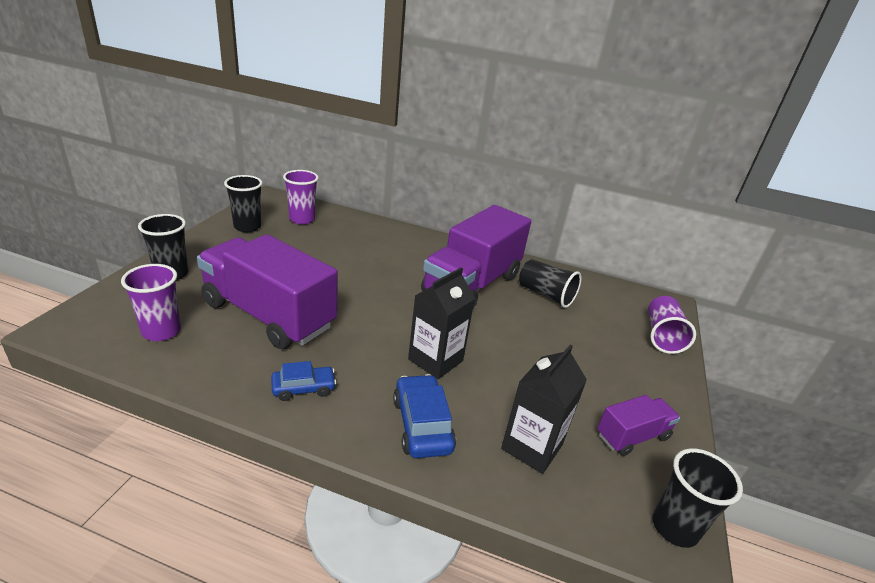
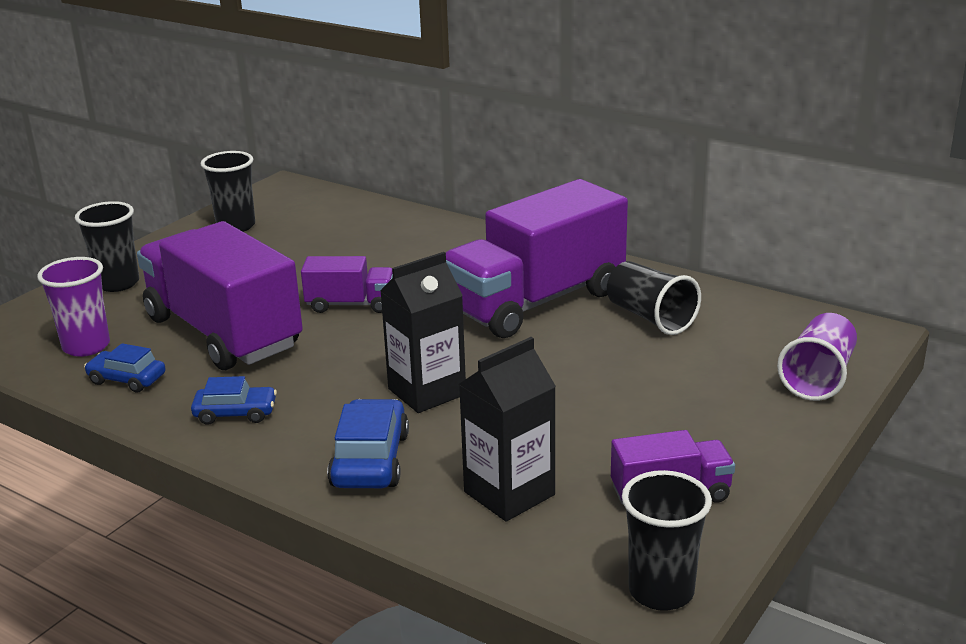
camera: 20 degrees right, 5 degrees down
(205, 361) = (127, 379): none -> blue car
(302, 219) = (317, 215): purple cup -> none
(352, 289) = (350, 304): none -> purple truck

